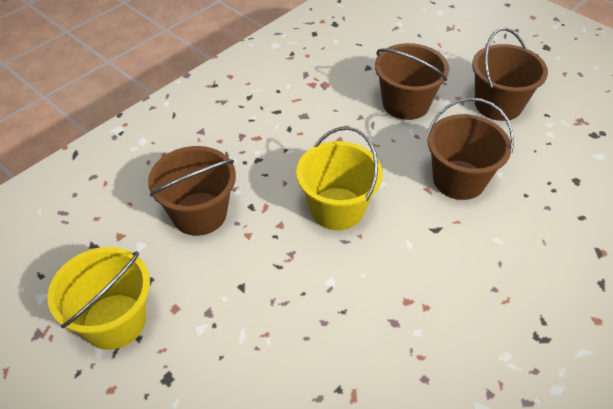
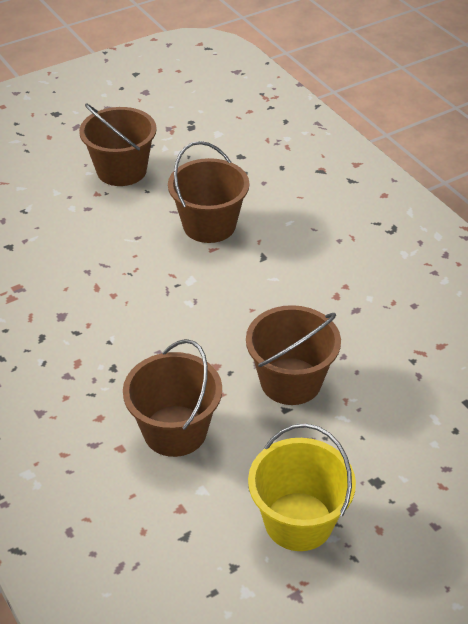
camera: 75 degrees left, 5 degrees down
(337, 208) = (211, 318): yellow bucket -> none
(406, 103) = (85, 232): brown bucket -> brown bucket (290, 381)

